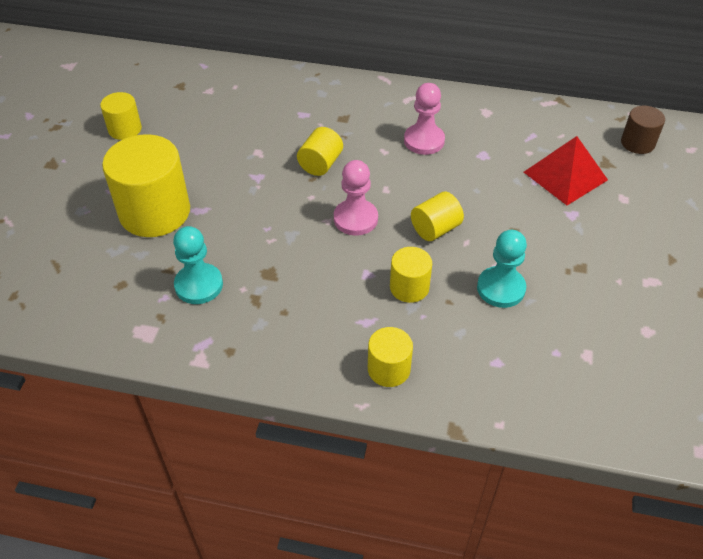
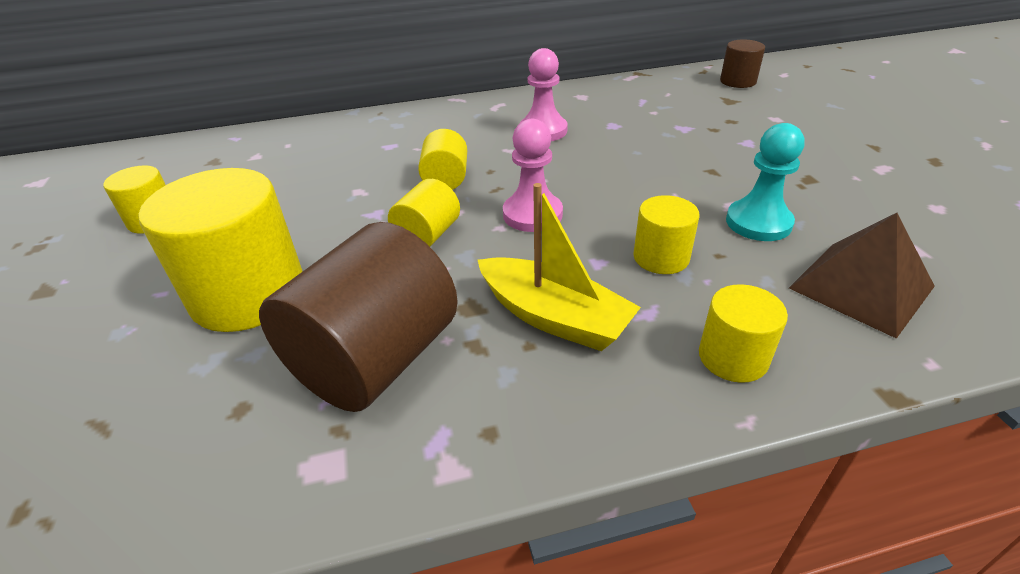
camera: 25 degrees left, 10 degrees down
(199, 285) = (375, 360): turquoise pawn -> brown cylinder
(310, 300) = (554, 317): none -> yellow boat
(435, 229) = (631, 195): yellow cylinder -> yellow cylinder (427, 235)
(515, 362) = (861, 287): none -> brown pyramid
(565, 175) = (706, 118): red pyramid -> none

